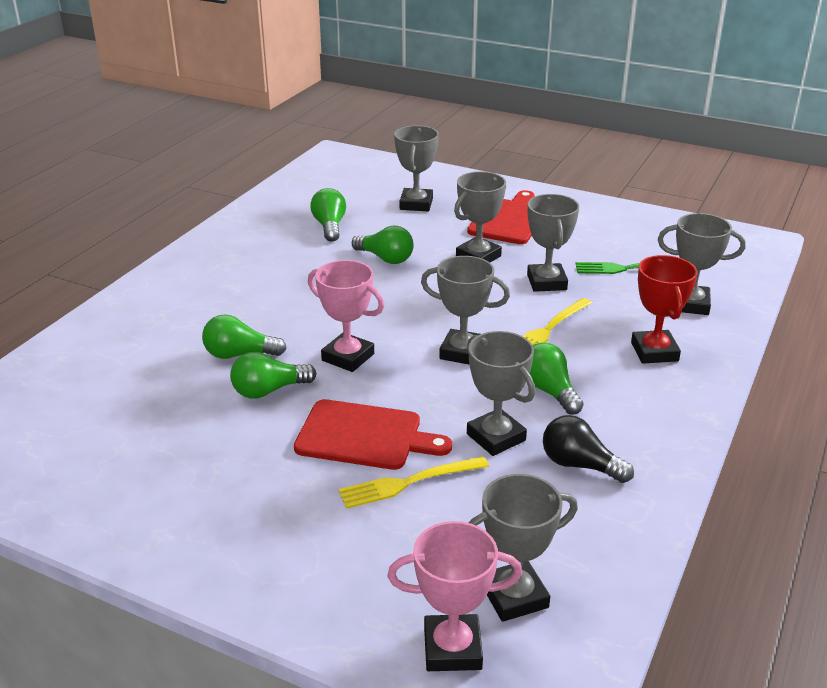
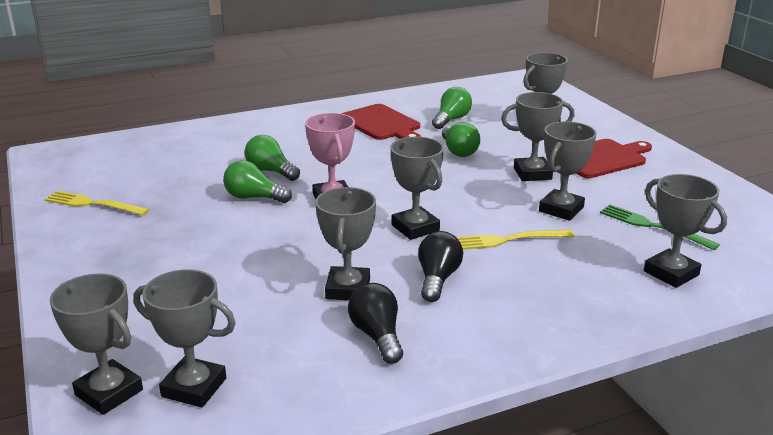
camera: 40 degrees right, 5 degrees down
(364, 436) = (265, 248): red cutting board -> red cutting board (381, 124)
(408, 483) = (245, 287): yellow fork -> yellow fork (92, 204)
(452, 648) = (109, 392): pink trophy -> grey trophy
(549, 391) = (437, 279): green light bulb -> black light bulb
(654, 352) = (574, 292): red trophy -> none

